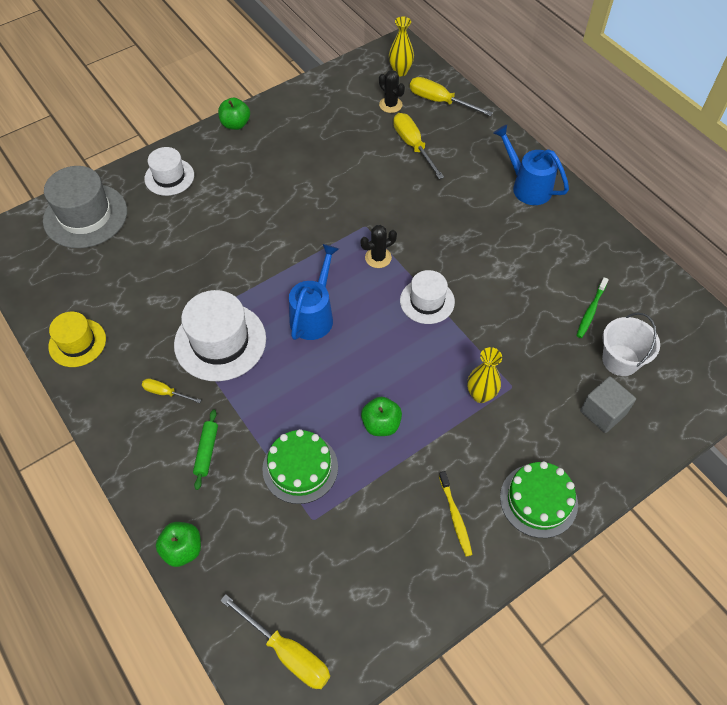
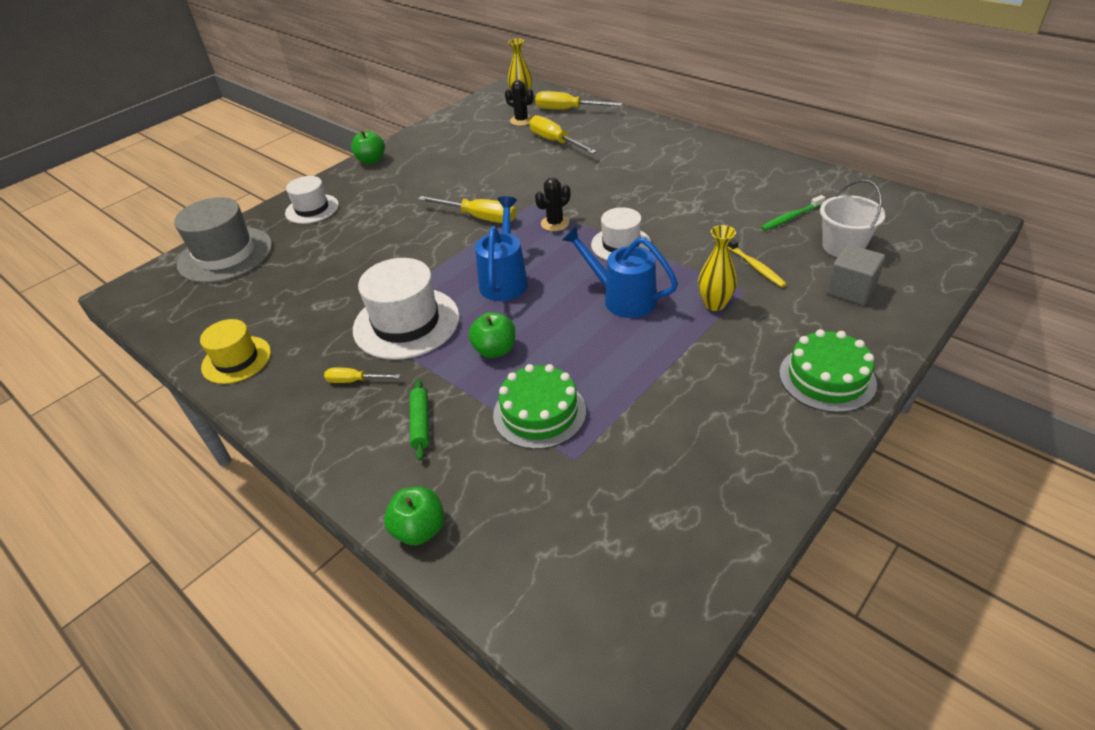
camera: 10 degrees left, 15 degrees down
(287, 652) = (597, 610): yellow screwdriver -> yellow screwdriver (479, 217)
(381, 424) = (617, 353): green apple -> green apple (495, 350)
(455, 516) = (741, 415): yellow toothbrush -> yellow toothbrush (754, 266)
(527, 186) = (679, 147): blue watering can -> blue watering can (622, 298)
(591, 311) = (791, 217): green toothbrush -> green toothbrush turned 45 degrees clockwise

